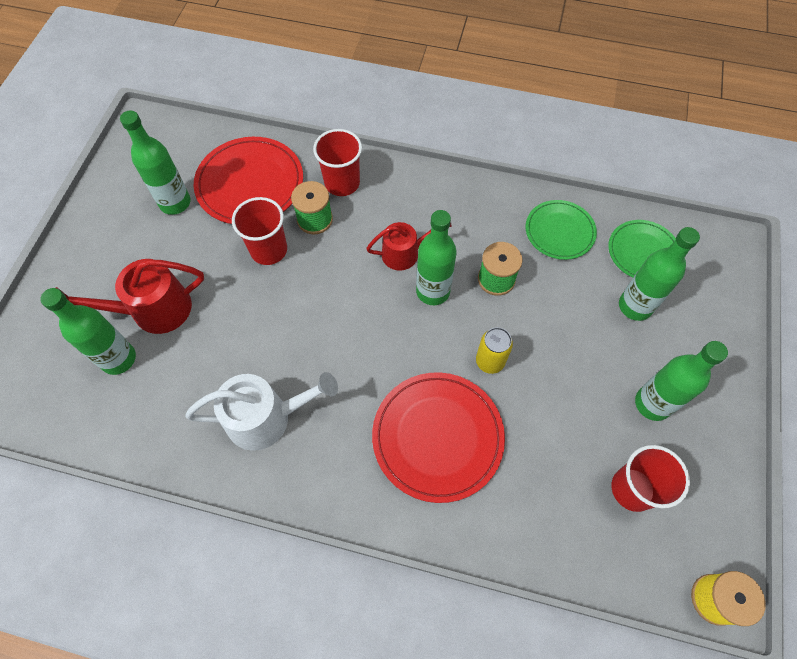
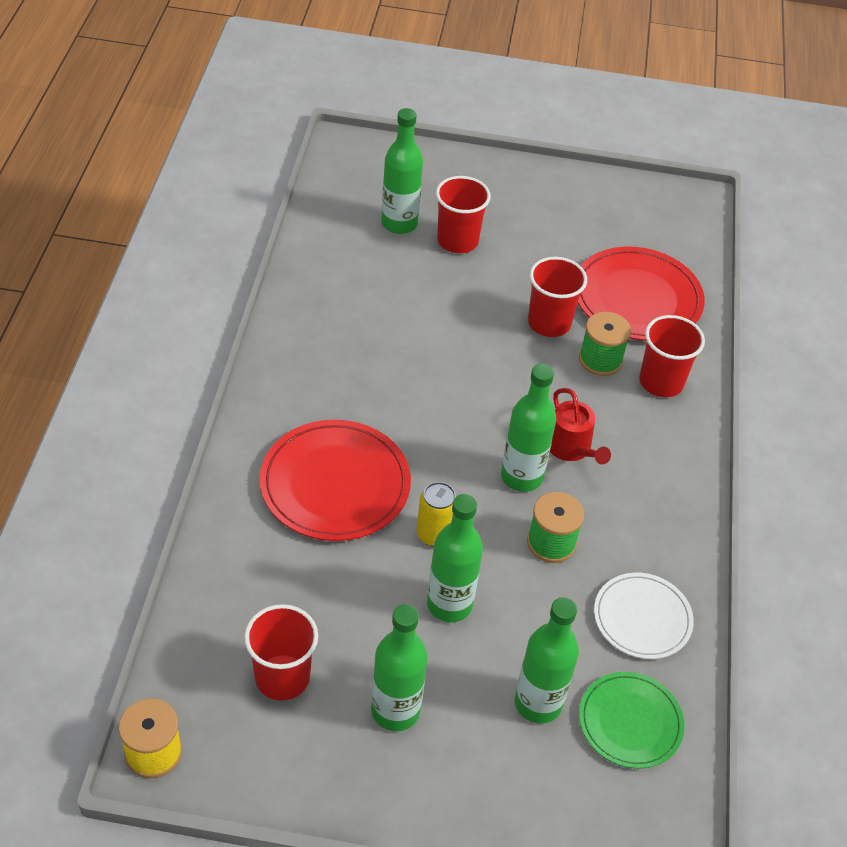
camera: 80 degrees right, 15 degrees down
(153, 310) = (457, 241): red watering can -> red cup
(175, 203) = (594, 240): green bottle -> green bottle (449, 604)
(266, 418) = (346, 339): white watering can -> none
(559, 231) = (642, 618): green plate -> white plate

